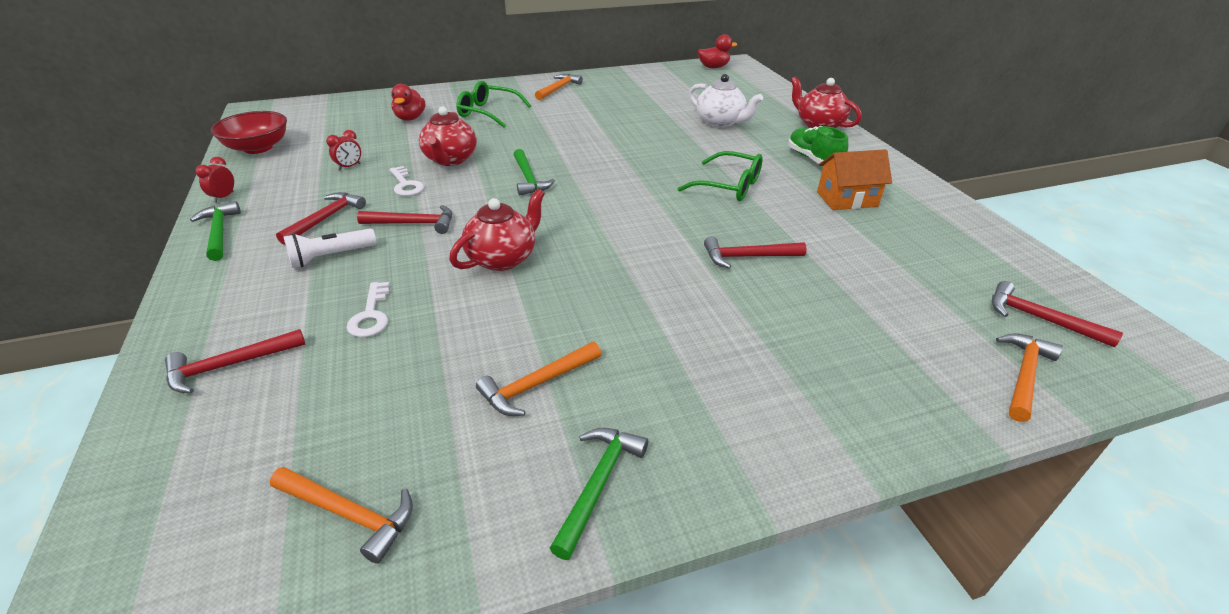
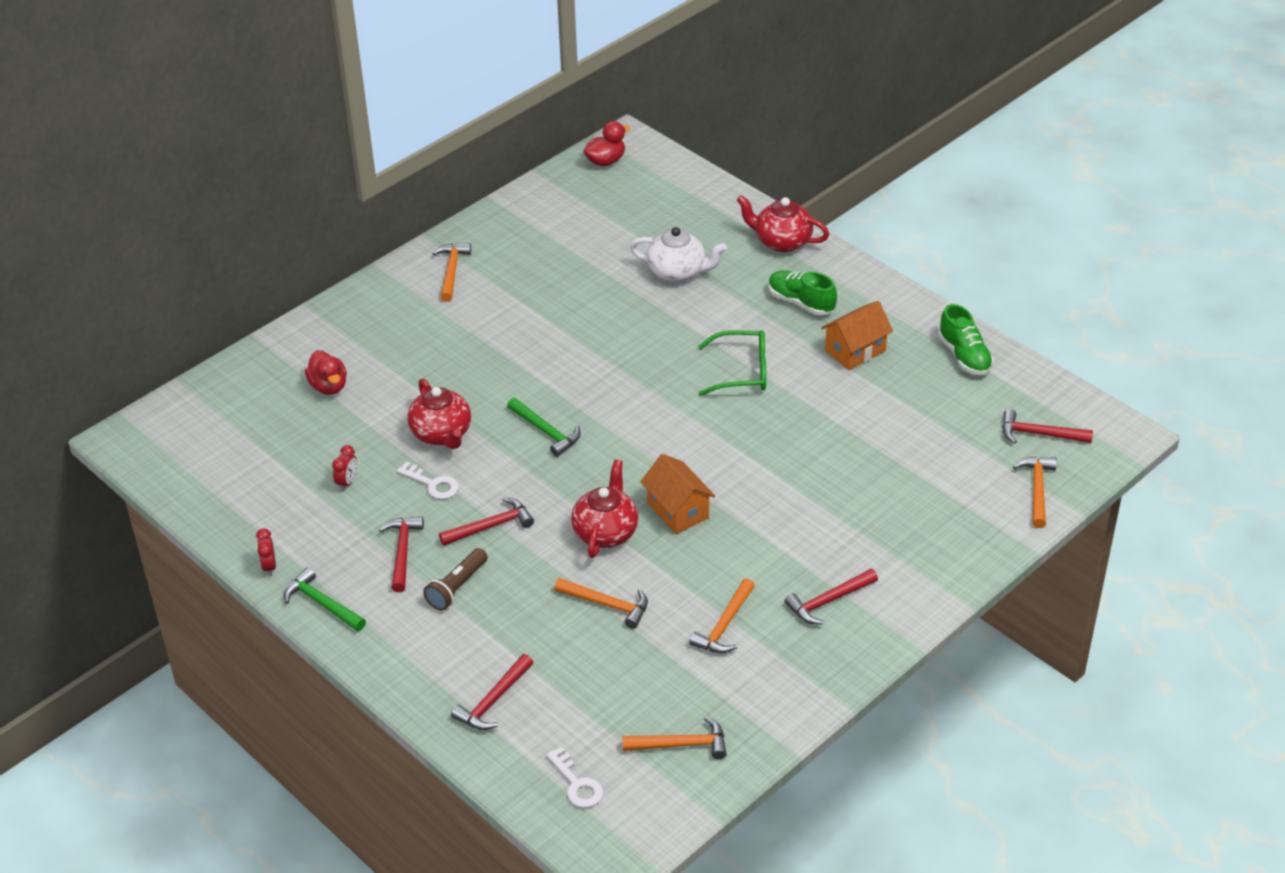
camera: 25 degrees left, 5 degrees up
(258, 148) = (212, 493): red bowl -> none
(331, 256) = (456, 587): white flashlight -> brown flashlight
(371, 315) = (552, 623): white key -> white key (577, 784)
(439, 318) = (607, 605): none -> orange hammer
(489, 113) = (410, 345): green glasses -> none
(585, 263) = (678, 510): none -> orange house
(598, 484) = (812, 669): green hammer -> none
(747, 257) = (804, 453): red hammer -> red hammer (828, 601)
(963, 230) = (964, 356): none -> green shoe

